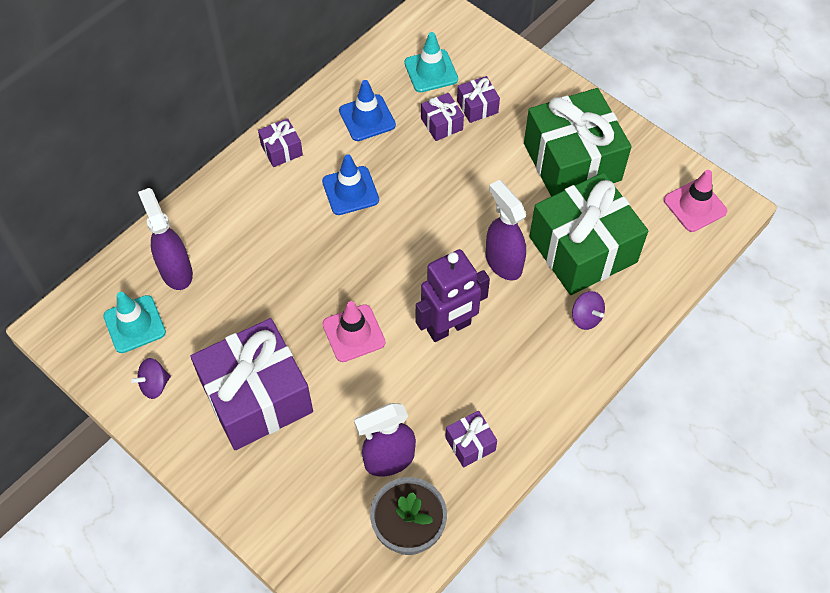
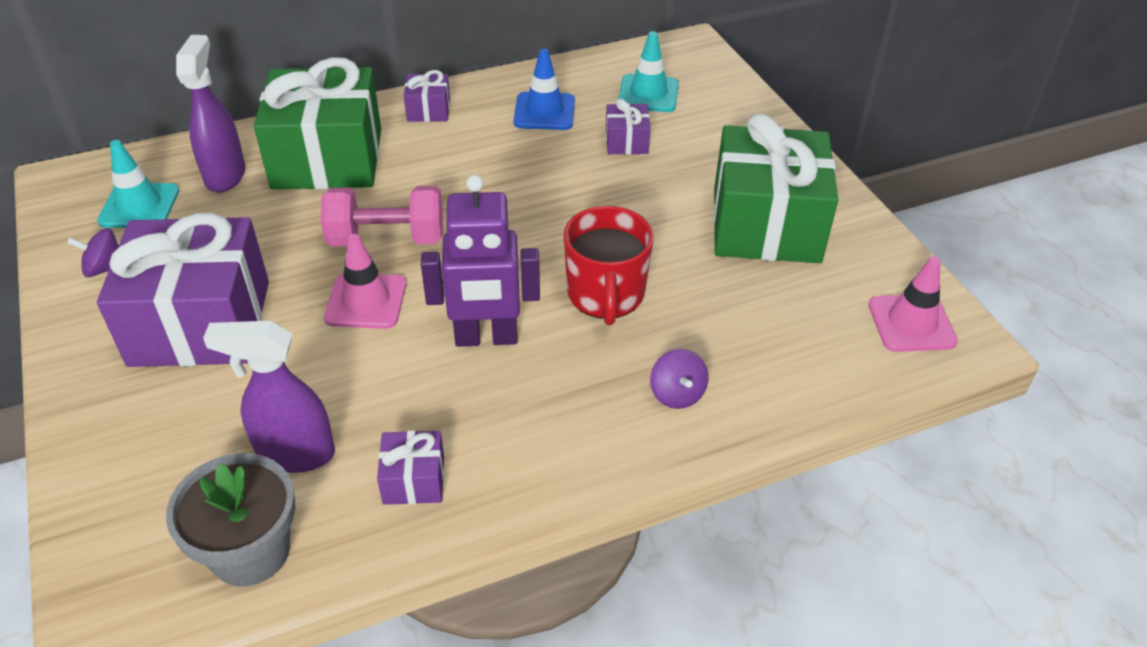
camera: 25 degrees right, 15 degrees down
(332, 277) = (387, 238): none -> pink dumbbell
(350, 191) = (474, 167): blue traffic cone -> none
(477, 107) = (681, 139): purple gift -> none
(503, 262) = (606, 295): purple spray bottle -> red mug
(583, 249) = (721, 317): green gift -> green gift (327, 158)

